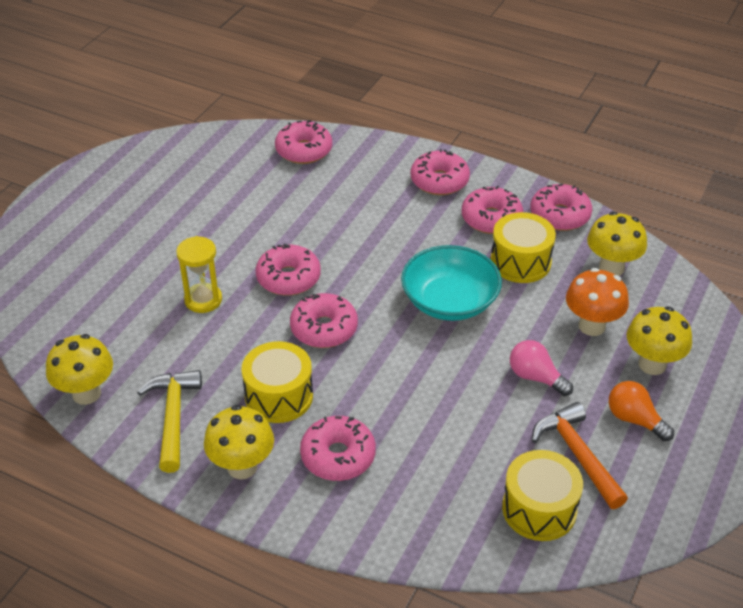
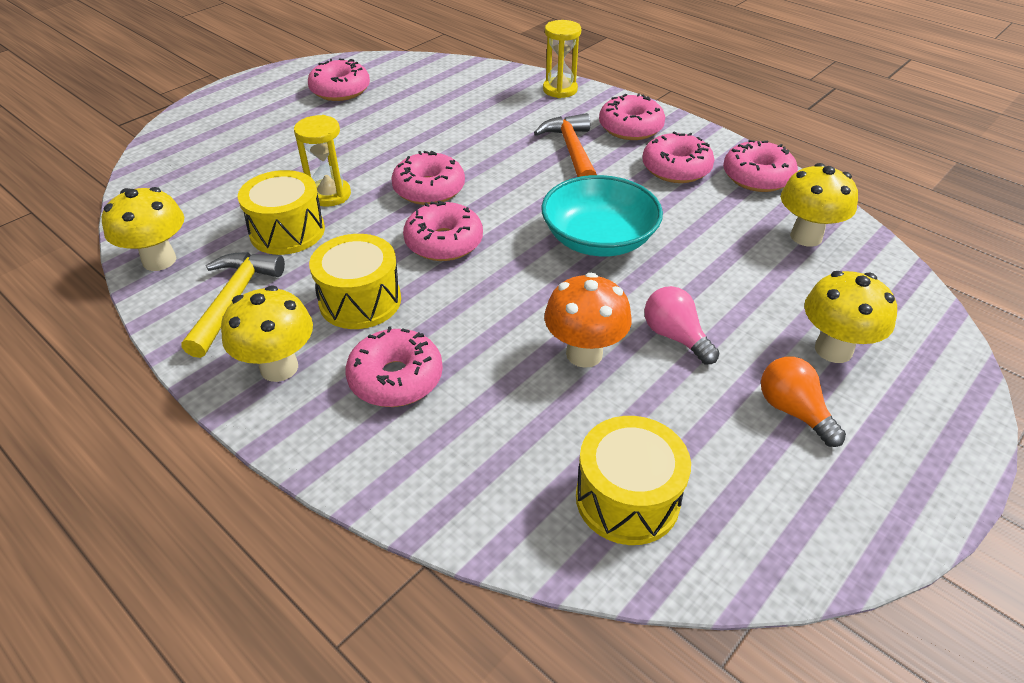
camera: 15 degrees right, 0 degrees up
(304, 150) = (499, 84): pink donut -> pink donut (340, 90)
(362, 148) = (560, 90): none -> yellow hourglass
(520, 262) = (696, 214): yellow drum -> yellow drum (287, 231)
(577, 454) = (702, 439): orange hammer -> orange hammer (571, 150)
(591, 326) = (764, 293): orange mushroom -> orange mushroom (584, 354)

